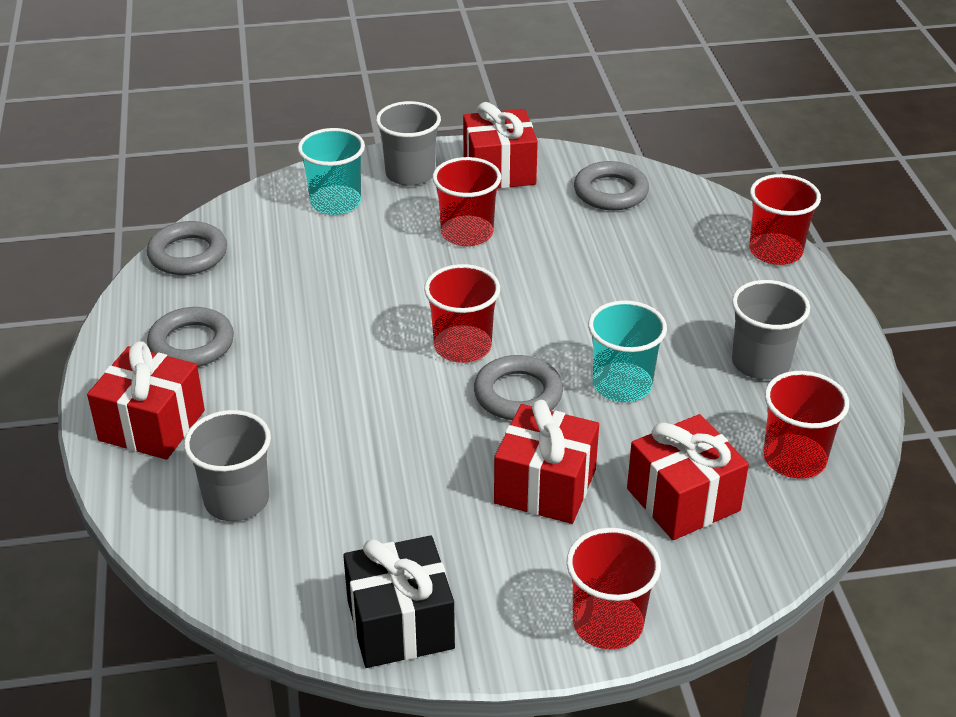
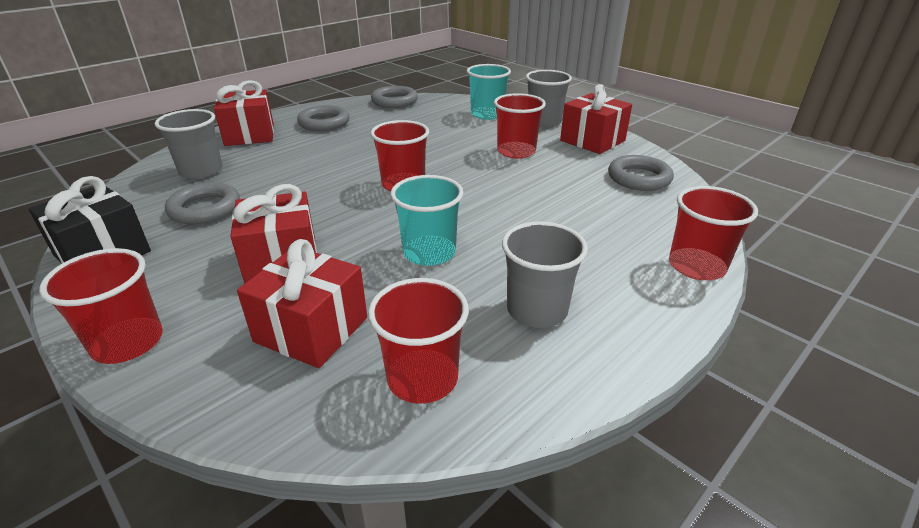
camera: 55 degrees right, 5 degrees down
(518, 394) = (375, 217): grey ring -> grey ring (205, 209)

